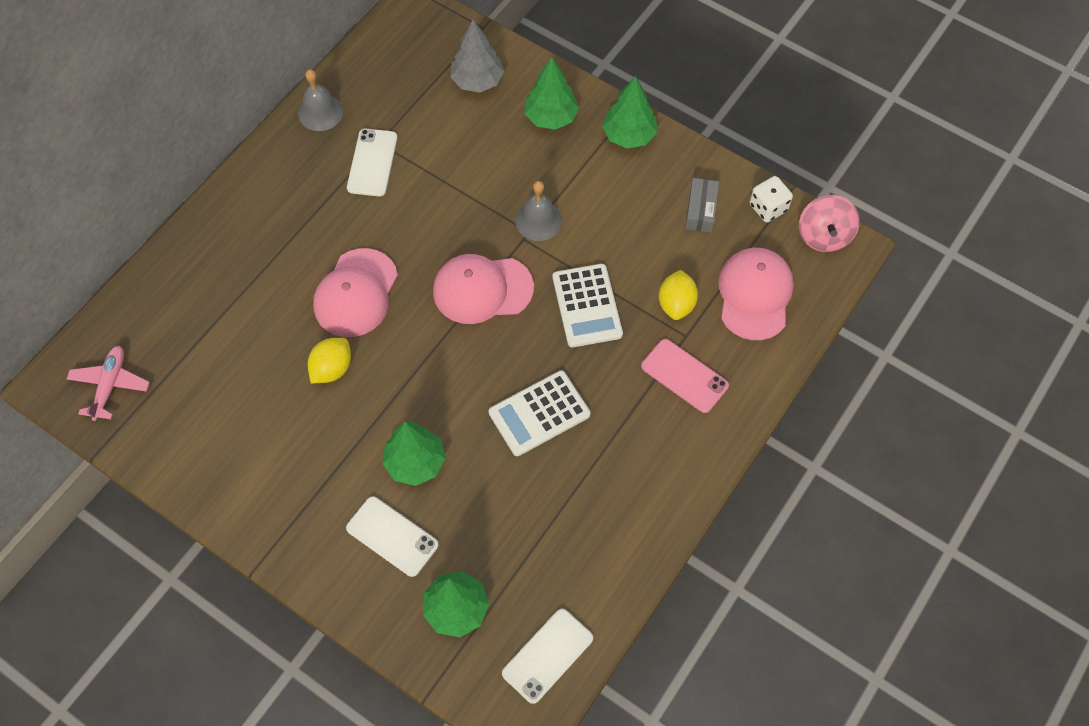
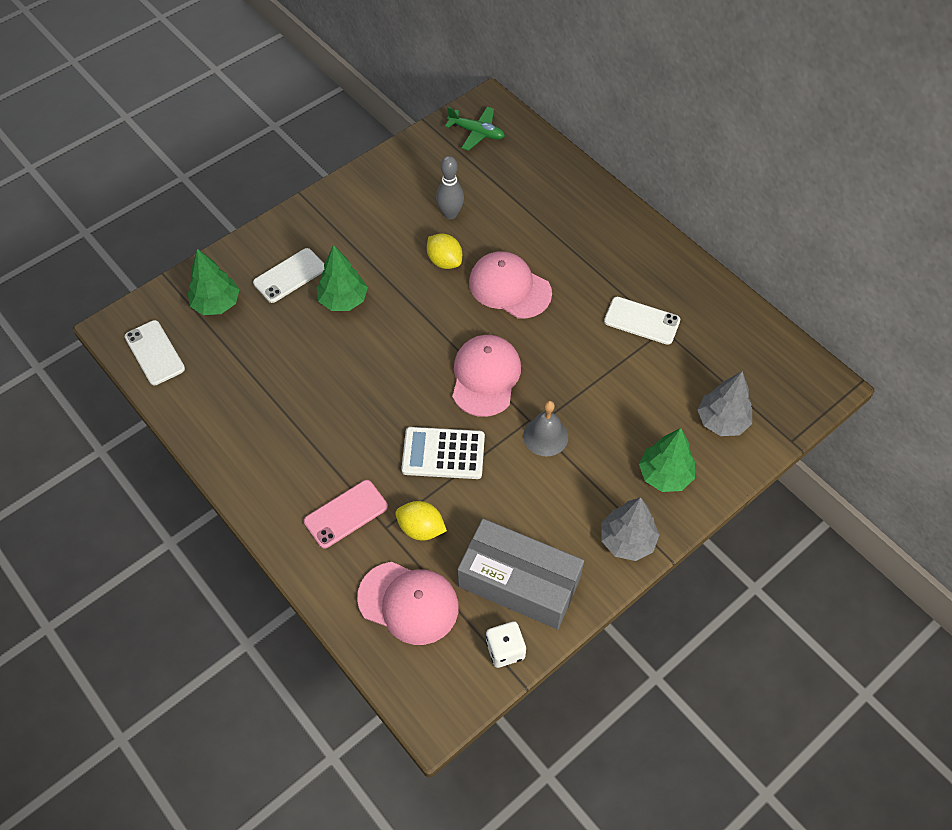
camera: 105 degrees right, 5 degrees down
(110, 385) = (476, 132): pink plane -> green plane
(256, 381) = (450, 214): none -> grey bowling pin
(320, 112) = (706, 292): grey bell -> none
(539, 414) = (352, 392): white calculator -> none
(629, 135) = (627, 540): green tree -> grey tree
(701, 210) = (519, 582): grey box -> grey box, size x2.15
(824, 236) = (455, 696): pink spinning top -> none

